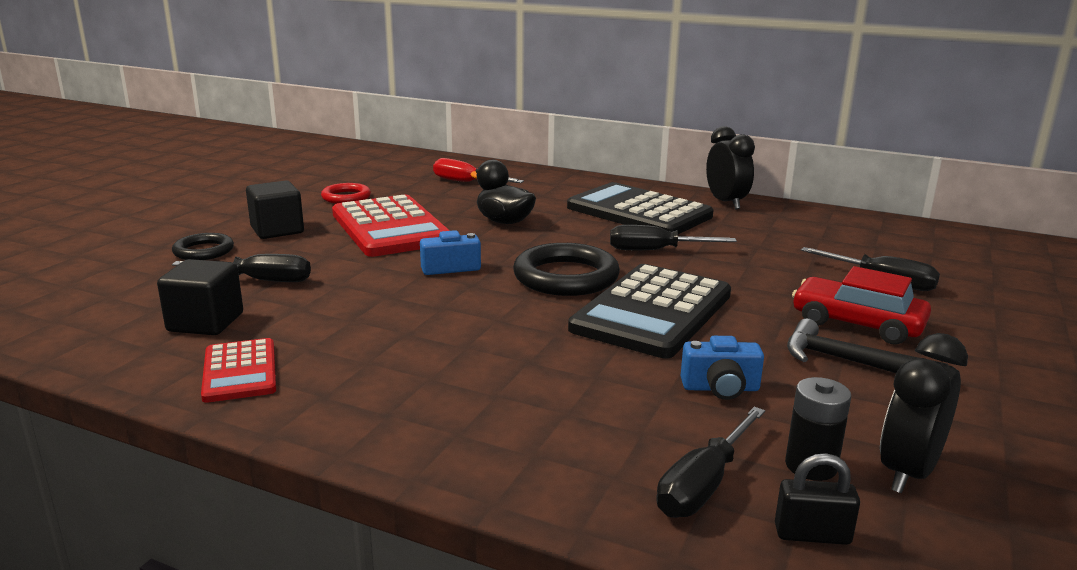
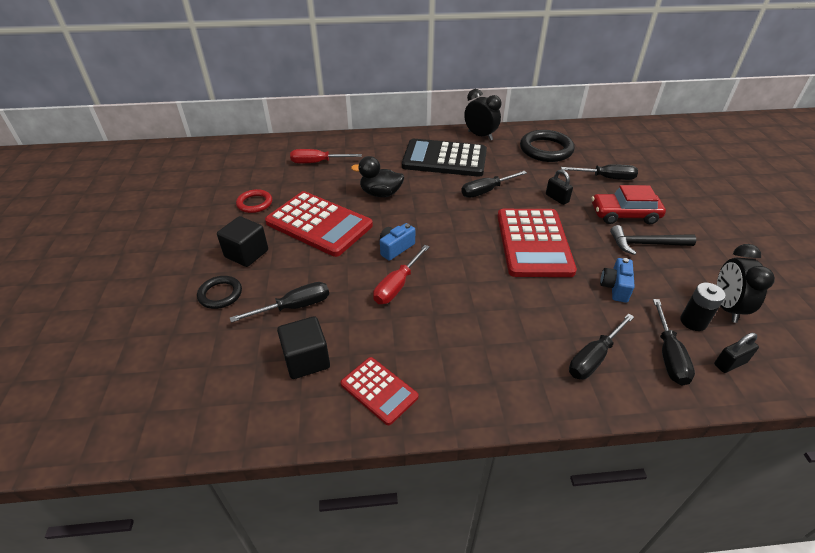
camera: 30 degrees left, 20 degrees up
(401, 297) = (397, 286): none -> red screwdriver
(566, 277) = (465, 231): black ring -> black ring (546, 149)
(569, 443) = (594, 358): none -> black screwdriver
(652, 312) = (533, 243): black calculator -> red calculator
(720, 388) = (615, 287): blue camera -> blue camera turned 135 degrees clockwise
(759, 281) = (557, 198): none -> black padlock

